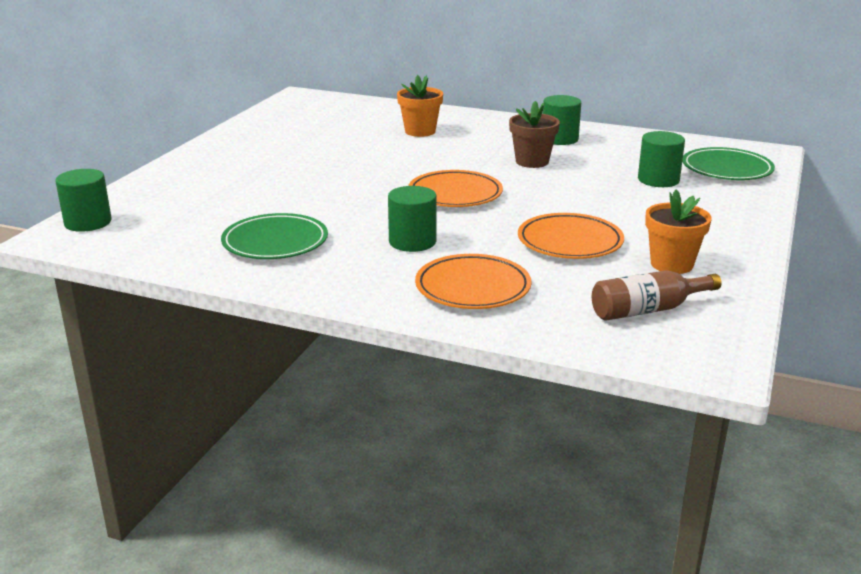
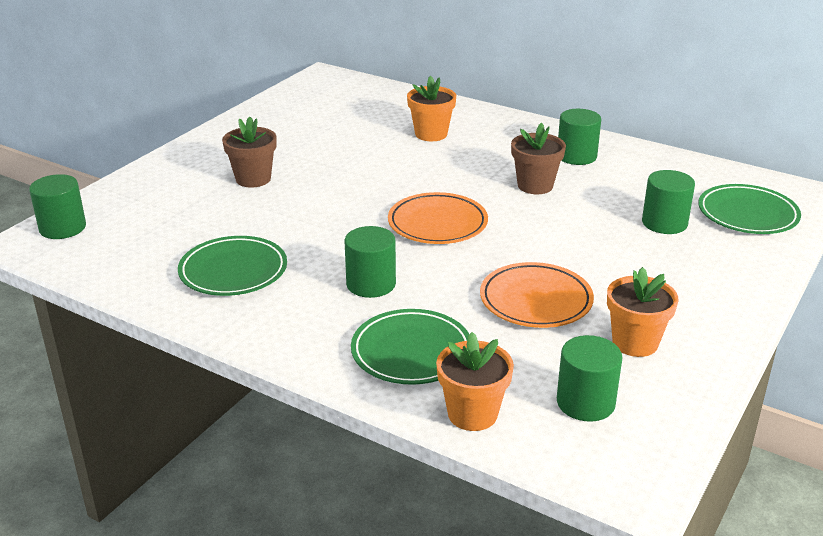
camera: 10 degrees right, 5 degrees up
(264, 174) = (253, 179): none -> brown flower pot
(473, 287) = (411, 352): orange plate -> green plate
(549, 327) = (472, 414): none -> orange flower pot
(647, 310) = (585, 402): brown bottle -> green cylinder

